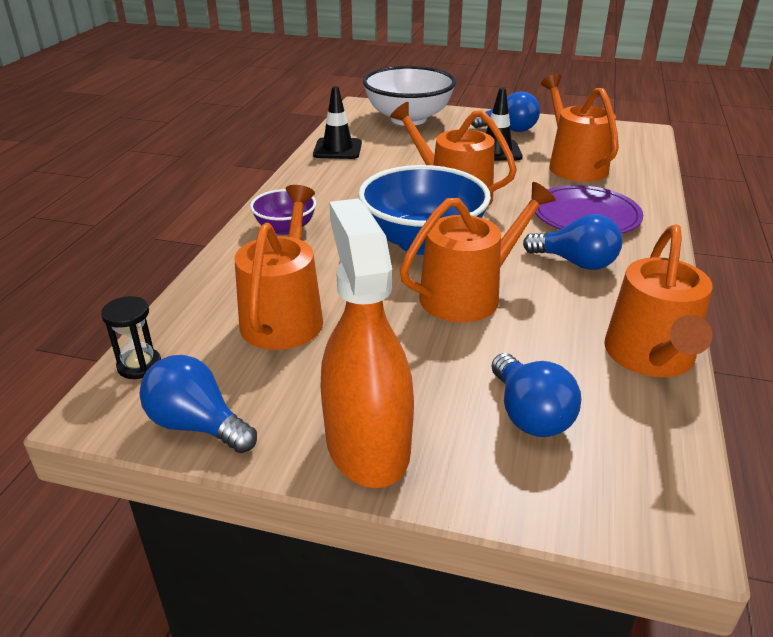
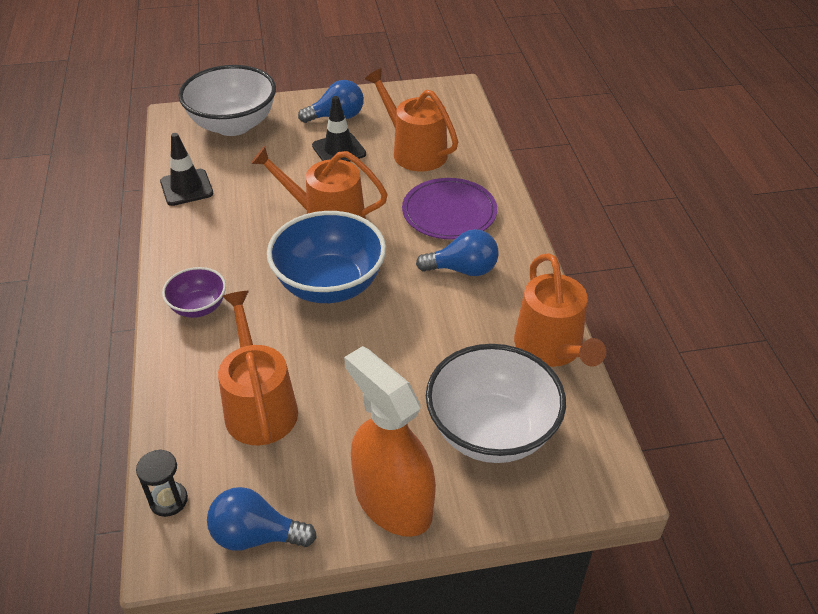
camera: 25 degrees left, 10 degrees up
(468, 295) = (395, 332): orange watering can -> none
(529, 415) = (491, 431): blue light bulb -> white bowl

